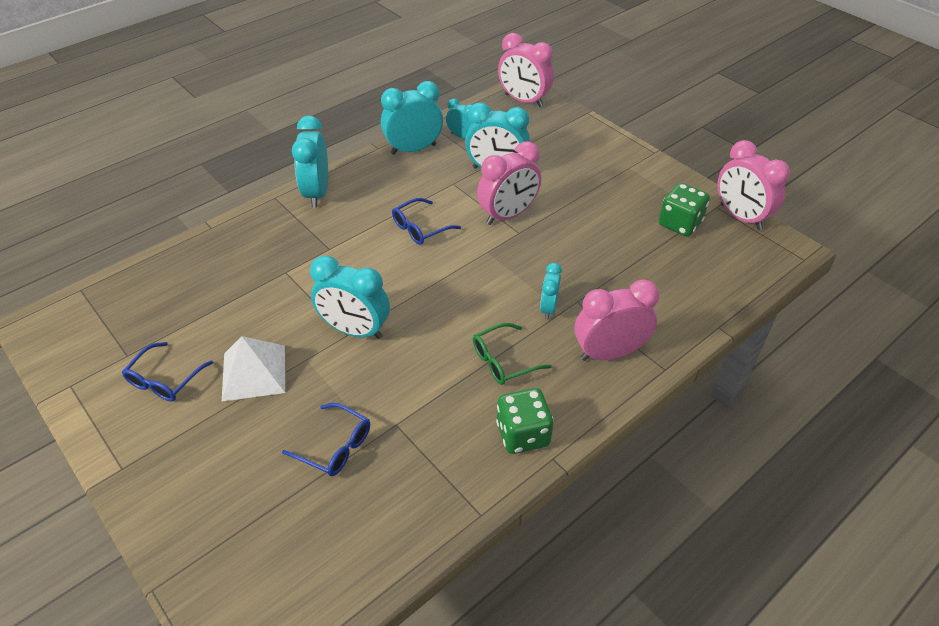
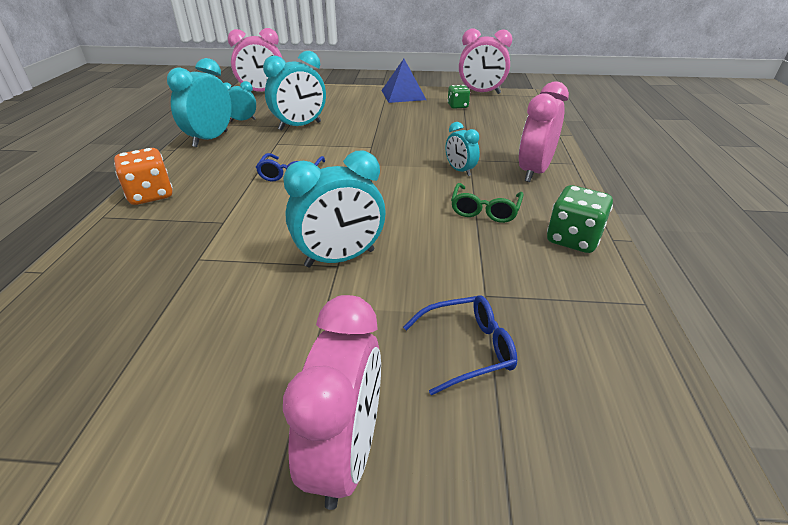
camera: 45 degrees left, 10 degrees down
(164, 380) = (167, 444): blue glasses -> none
(254, 372) = (285, 353): white pyramid -> none
(317, 193) = (151, 195): turquoise clock -> orange dice
(508, 215) = (348, 142): pink clock -> pink clock (346, 454)
(650, 175) = (403, 95): none -> blue pyramid
(679, 224) = (457, 106): green dice -> green dice, size x0.65

